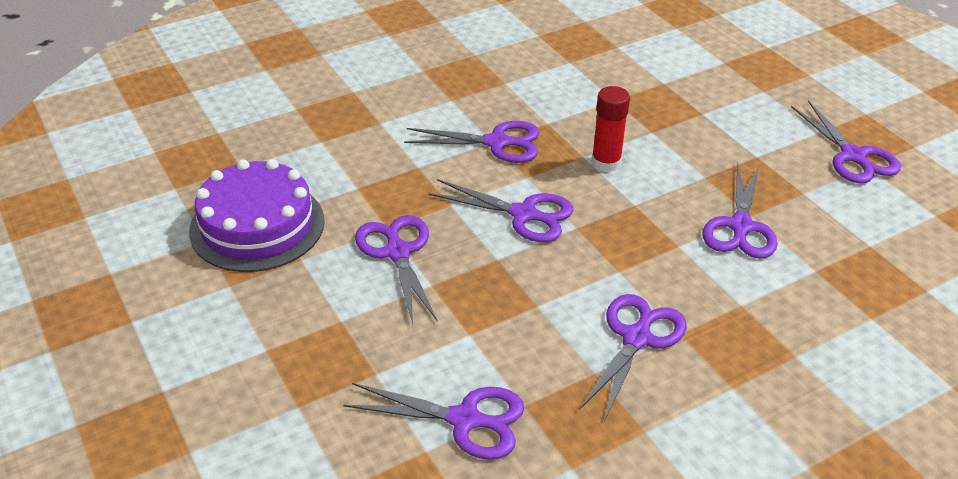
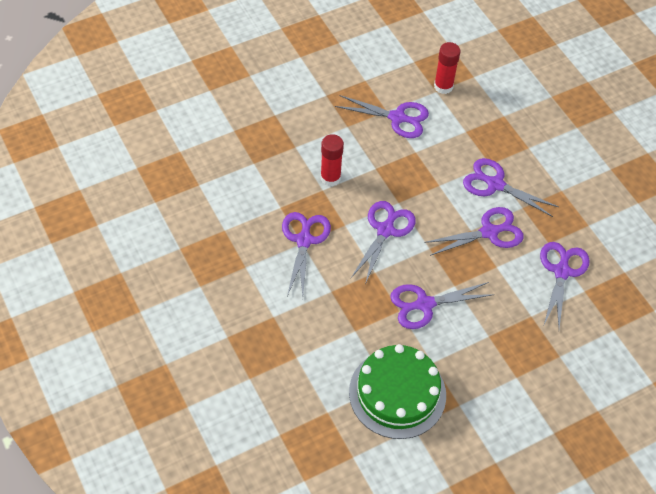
camera: 90 degrees left, 15 degrees up
(257, 225) = (397, 393): purple cake -> green cake
(830, 279) = (443, 86): none -> red glue stick
(853, 156) = (328, 47): purple scissors -> purple scissors (489, 232)

